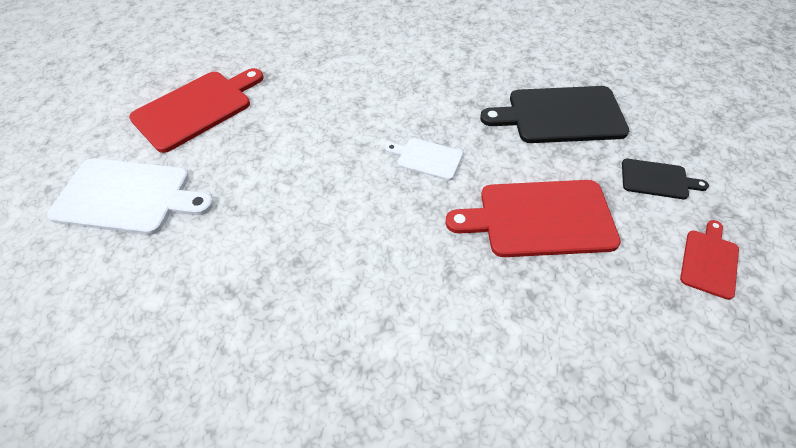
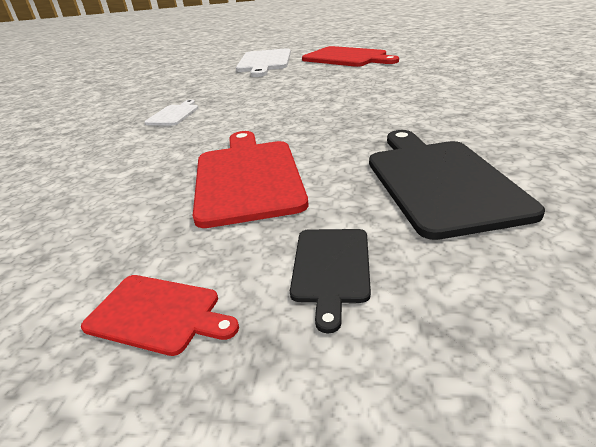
camera: 85 degrees right, 20 degrees down
(427, 158) = (322, 121): white cutting board -> white cutting board (174, 114)

